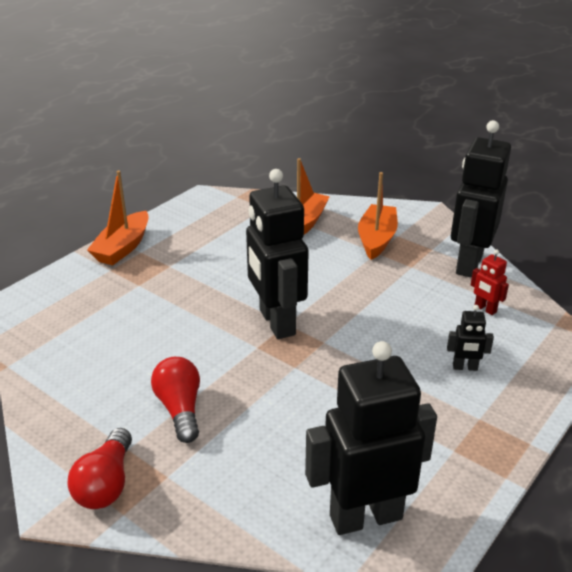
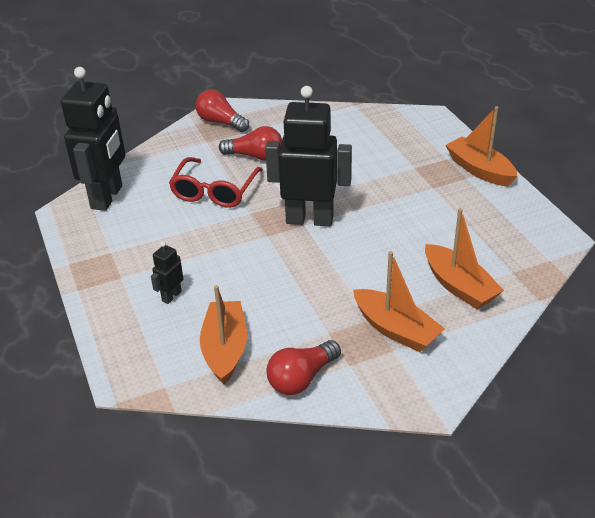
camera: 120 degrees right, 5 degrees up
(278, 413) = (214, 191): none -> red glasses
(468, 264) = (301, 378): black robot -> red light bulb
(485, 309) = (225, 349): red robot -> orange boat

